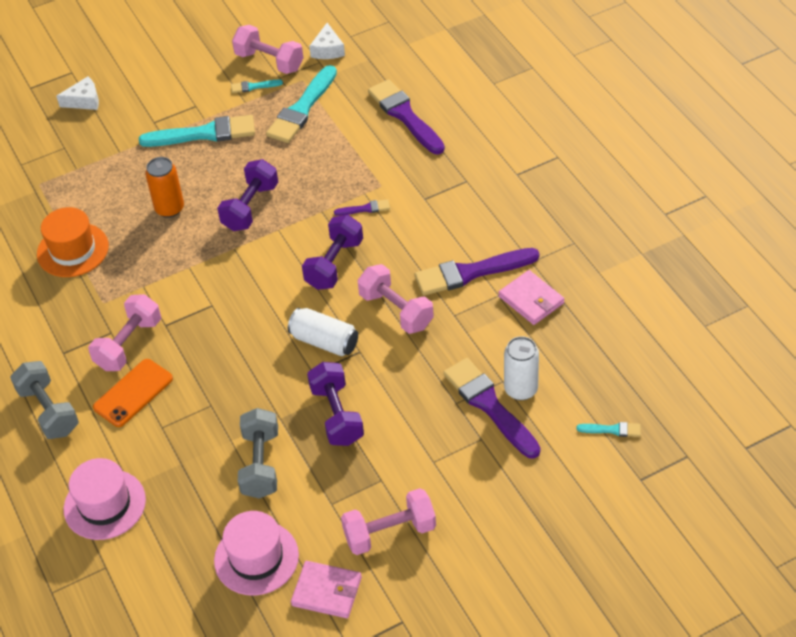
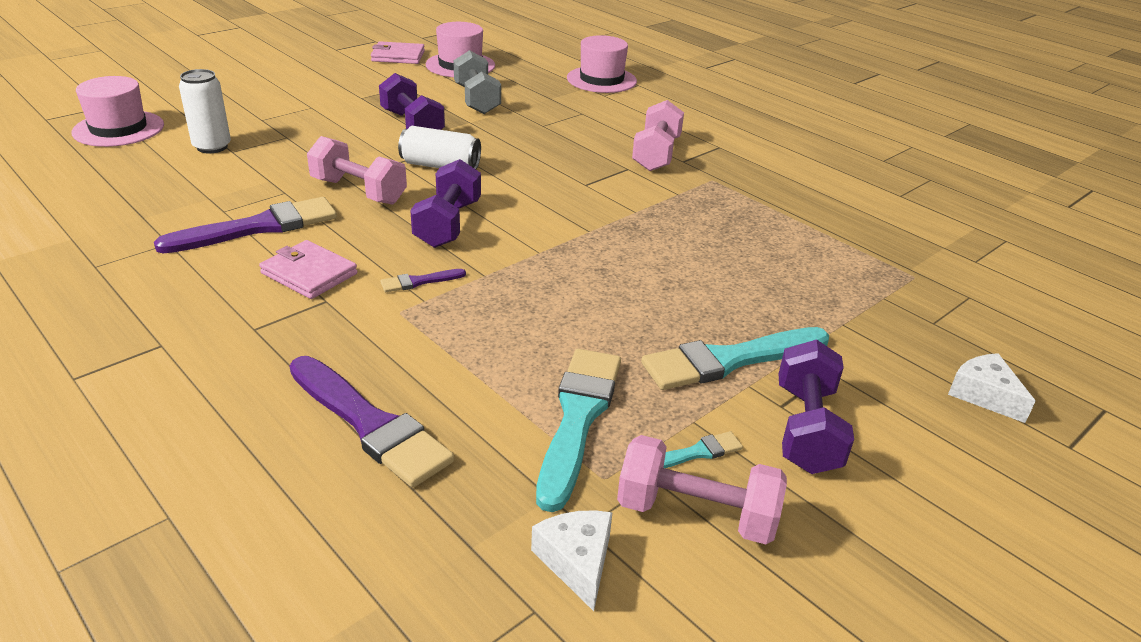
camera: 160 degrees right, 15 degrees down
(49, 411) = (696, 116): grey dumbbell -> none
(73, 250) = (792, 216): orange hat -> none
(84, 101) = (984, 395): white cheese -> white cheese turned 90 degrees clockwise
(133, 393) = (625, 128): orange phone -> none
(169, 209) = (706, 262): orange can -> none
(250, 207) = (592, 272): purple dumbbell -> purple dumbbell (806, 429)
(389, 532) = (350, 77): pink dumbbell -> none
(489, 406) = (249, 136): purple brush -> none
(531, 300) = (180, 209): pink wallet -> pink wallet (309, 273)
(612, 430) = (118, 129): turquoise brush -> pink hat

